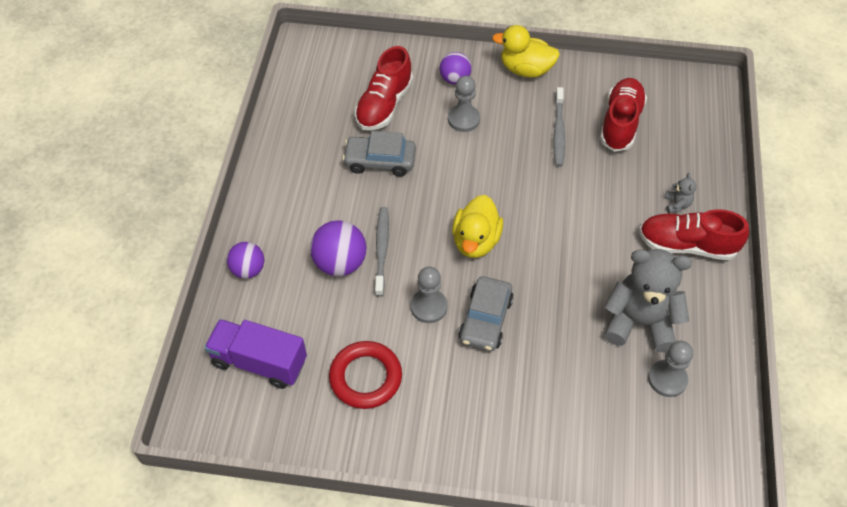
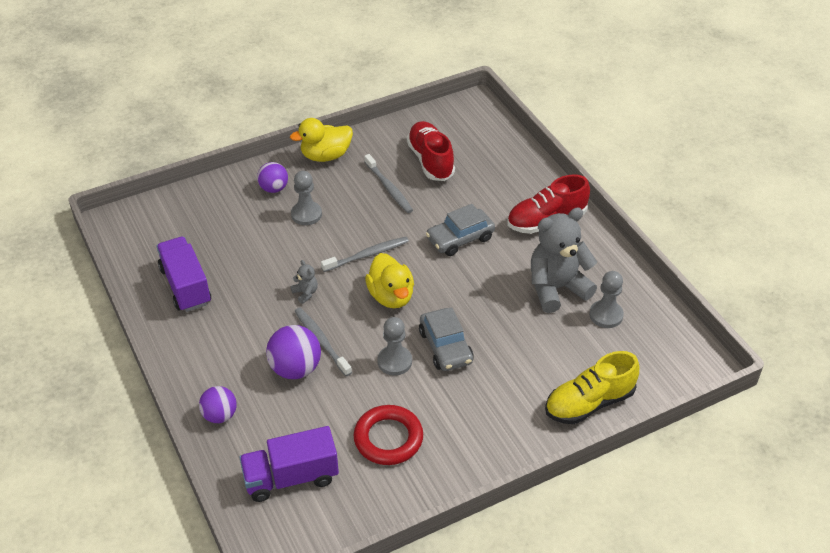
camera: 35 degrees left, 10 degrees down
(312, 134) = (186, 286): none -> purple truck
(380, 161) = (263, 278): grey car -> grey car (460, 238)
(384, 105) = (230, 234): red shoe -> none
(487, 188) = (367, 255): none -> grey toothbrush
(576, 459) = (589, 403): none -> yellow shoe
(677, 204) = (517, 197): grey teddy bear -> grey teddy bear (305, 293)

